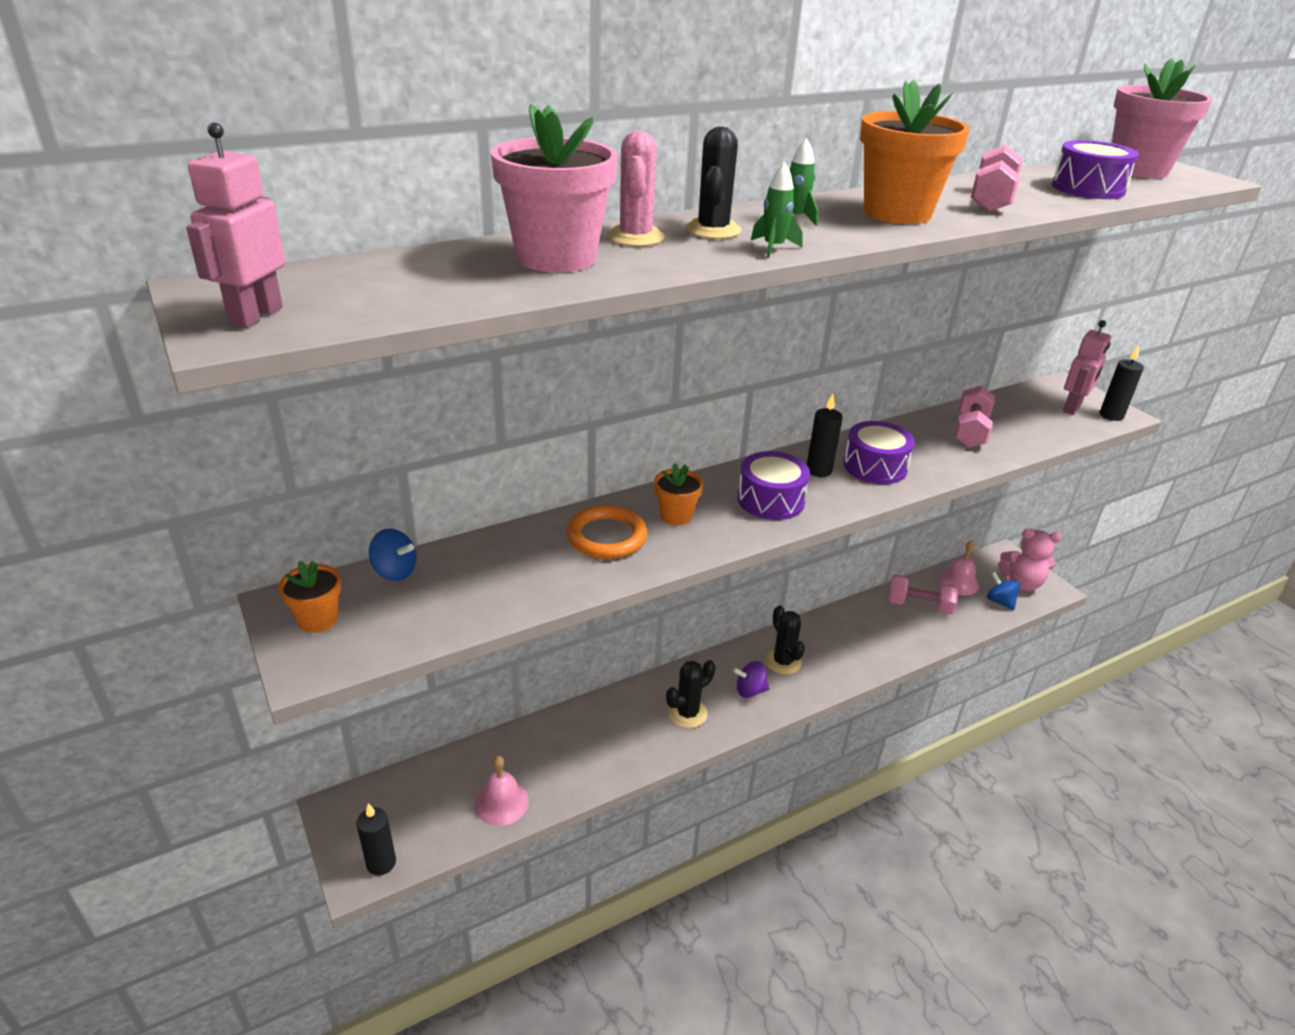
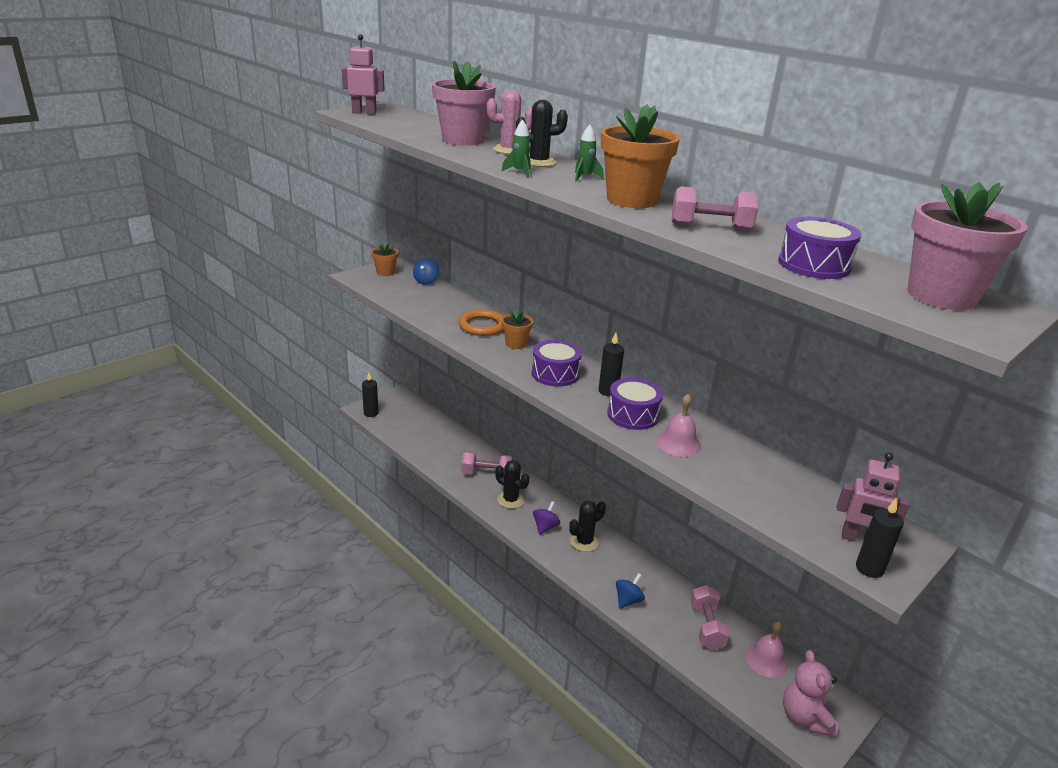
camera: 75 degrees right, 5 degrees down
(501, 802) = (416, 441): pink bell -> pink bell (678, 443)
(750, 690) = (545, 527): purple spinning top -> purple spinning top turned 45 degrees clockwise
(970, 432) = (736, 466): pink dumbbell -> pink dumbbell (486, 474)
(999, 601) = (757, 694): blue spinning top -> blue spinning top (628, 600)

